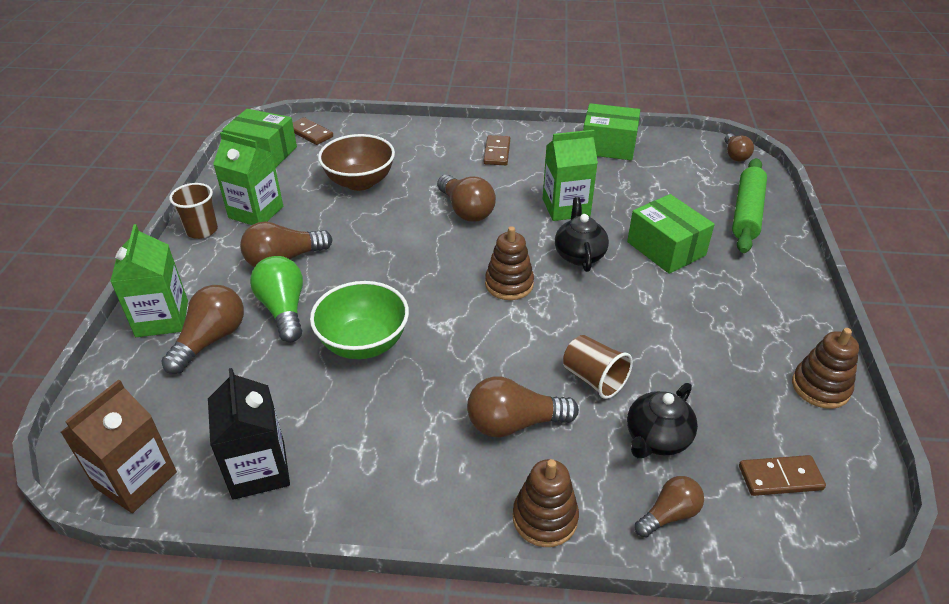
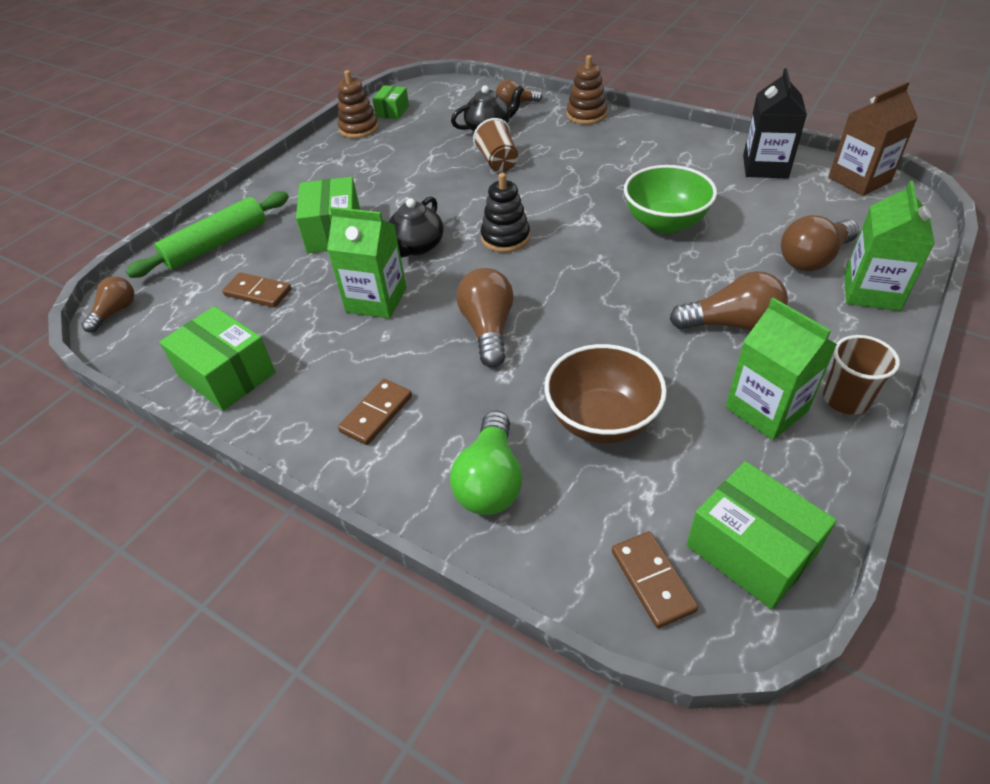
camera: 150 degrees left, 5 degrees up
(284, 310) = (737, 269): green light bulb -> green light bulb (490, 480)
(509, 284) = (505, 238): brown stacking toy -> black stacking toy
(514, 423) = (573, 153): brown light bulb -> none
(780, 478) = (439, 103): brown domino -> brown domino (258, 292)
(822, 436) = (392, 111): none -> green box

